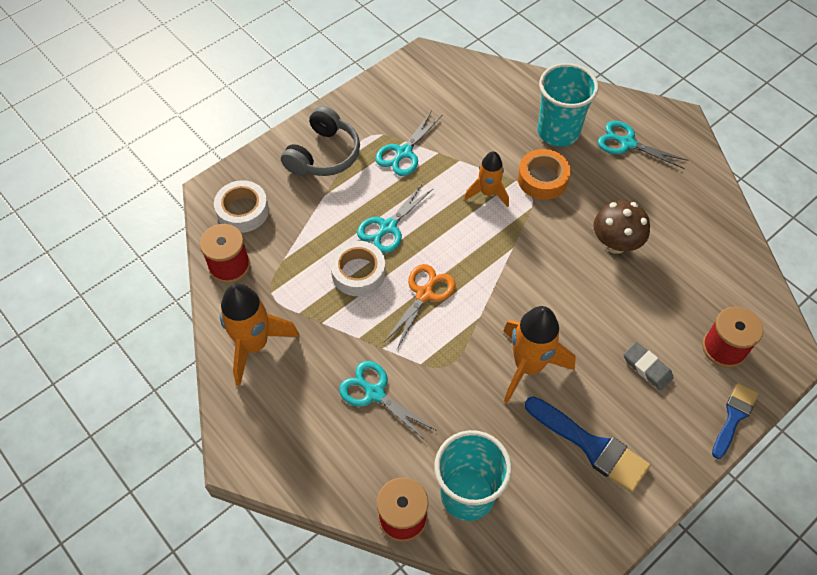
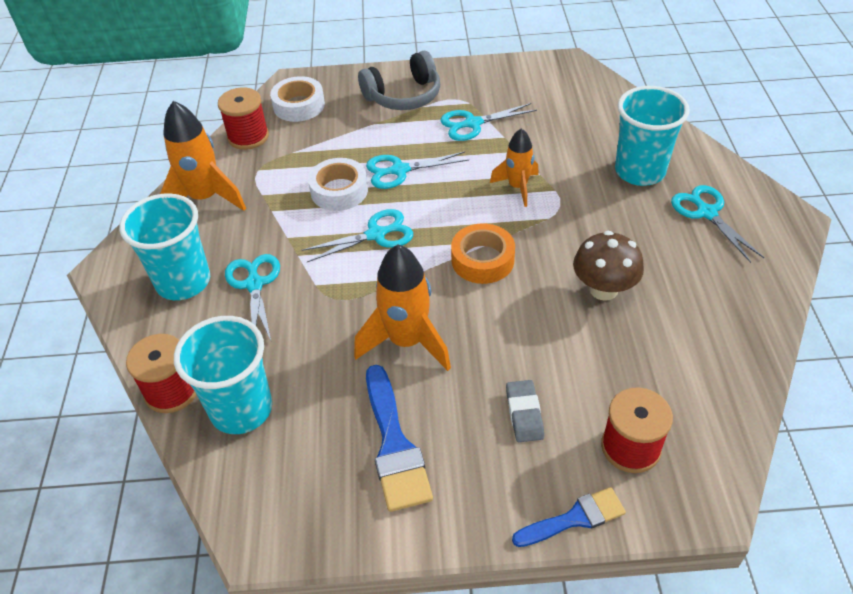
camera: 40 degrees right, 10 degrees down
(316, 428) = (183, 282): none -> turquoise cup
(424, 294) = (376, 234): orange scissors -> turquoise scissors
(542, 179) = (583, 201): orange tape -> orange tape (482, 260)

